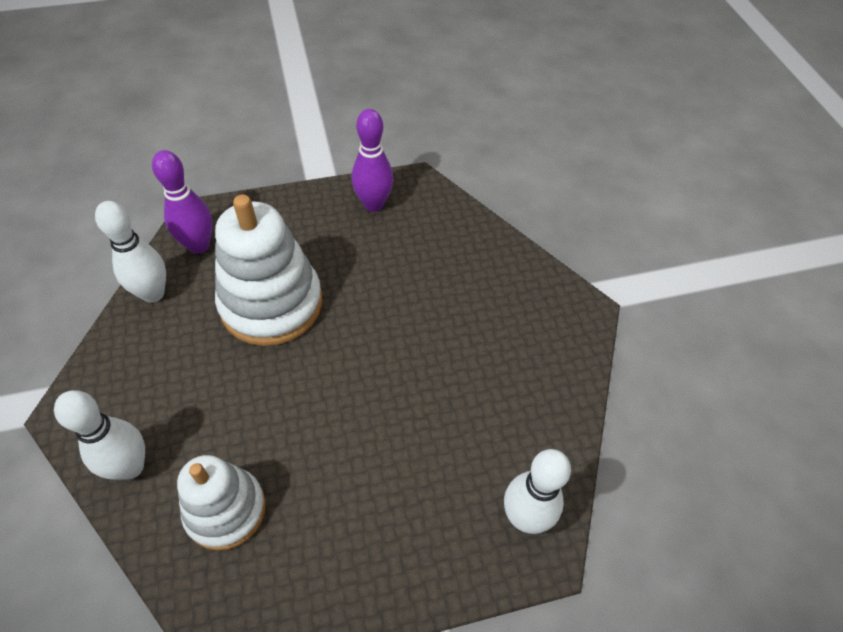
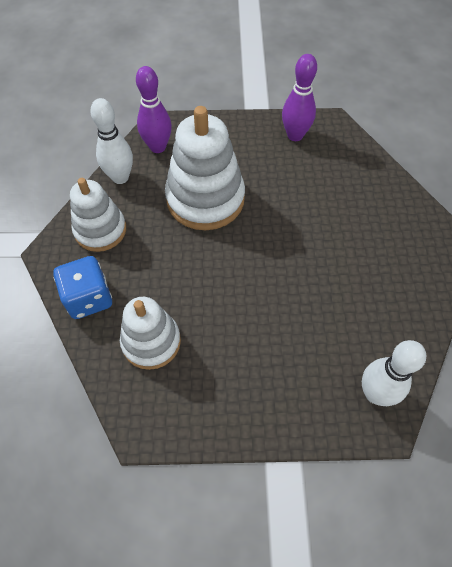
camera: 15 degrees right, 5 degrees up
(130, 467) = (89, 298): white bowling pin -> blue dice
(135, 369) = (100, 230): none -> white stacking toy

